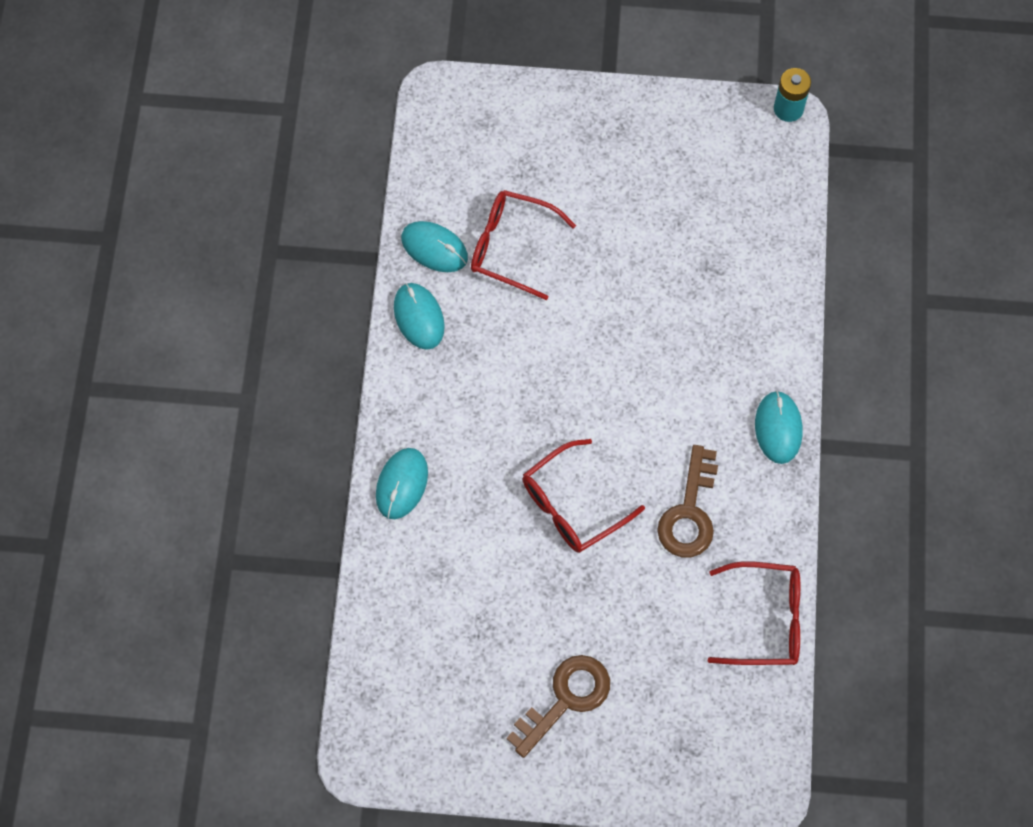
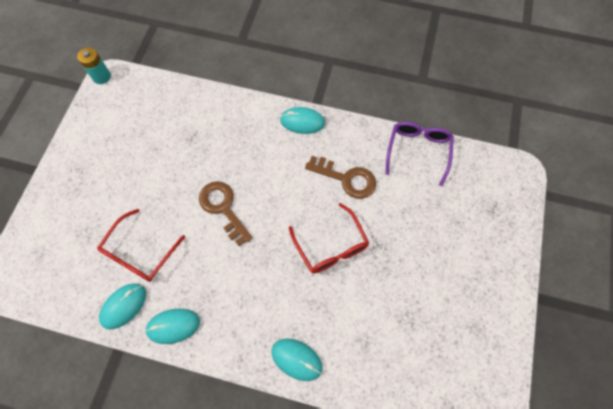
camera: 80 degrees left, 0 degrees up
(565, 699) = (459, 274): brown key -> brown key (223, 208)
(765, 619) = (418, 151): red glasses -> purple glasses

